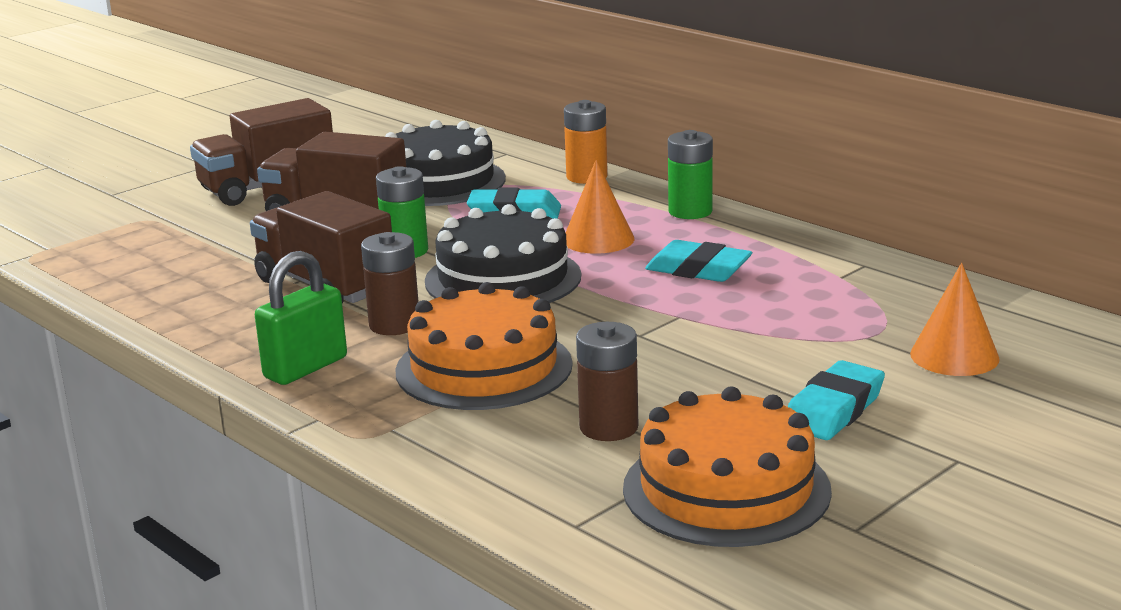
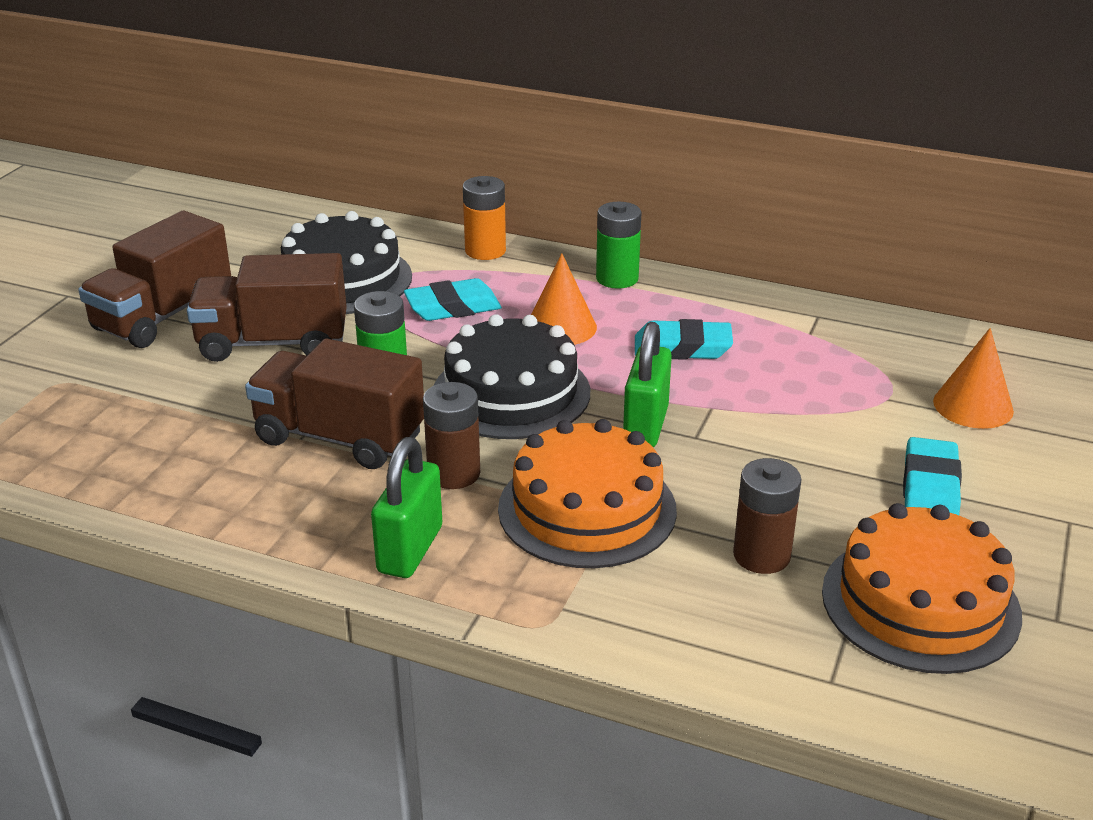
camera: 25 degrees left, 10 degrees up
(601, 319) = (645, 426): none -> green padlock

